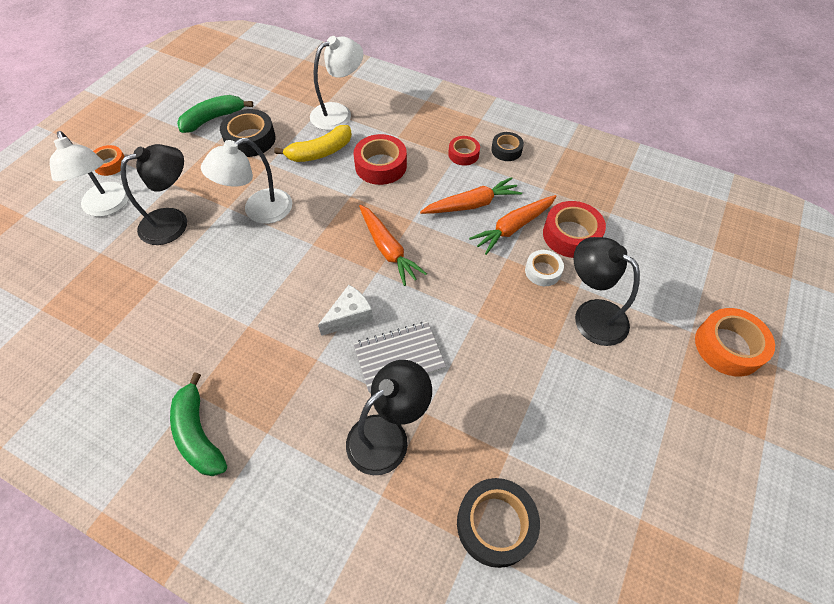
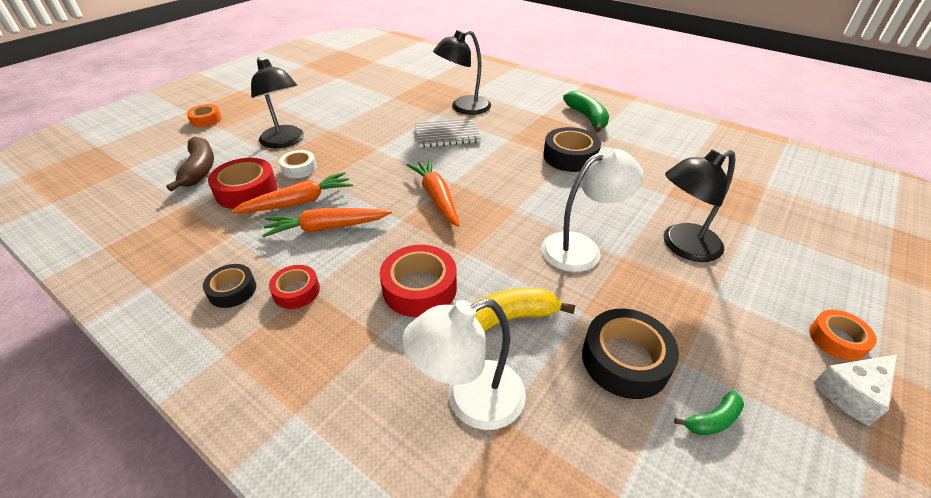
camera: 170 degrees left, 15 degrees down
(108, 206) = (782, 273): white lamp -> none
(213, 119) = (712, 420): green banana -> green banana, size x0.54
(349, 316) = (481, 158): white cheese -> white cheese (852, 393)
(495, 524) = (413, 81): black tape -> black tape (570, 157)
(642, 256) = (199, 170): none -> brown banana
(728, 347) = (206, 120): orange tape -> orange tape, size x0.61

